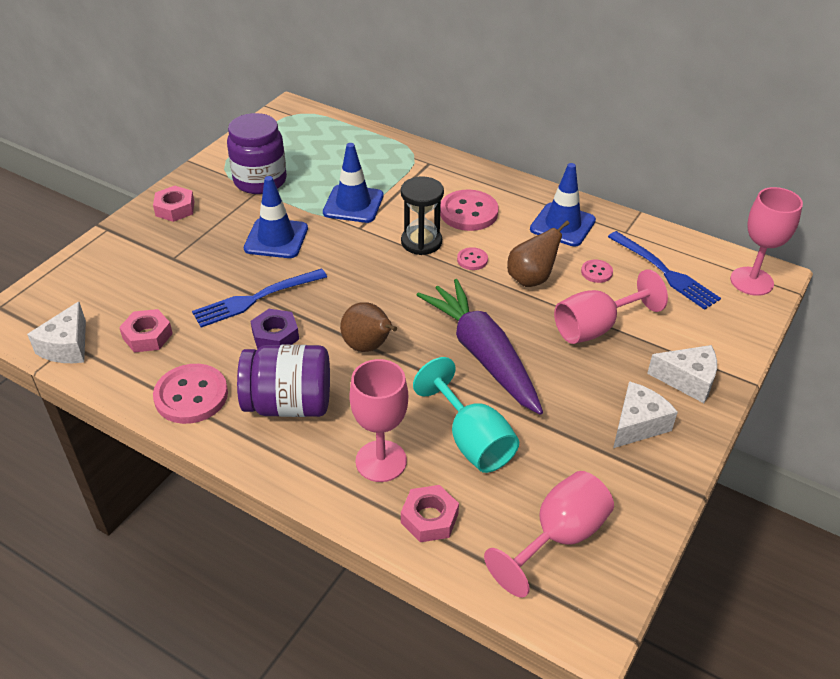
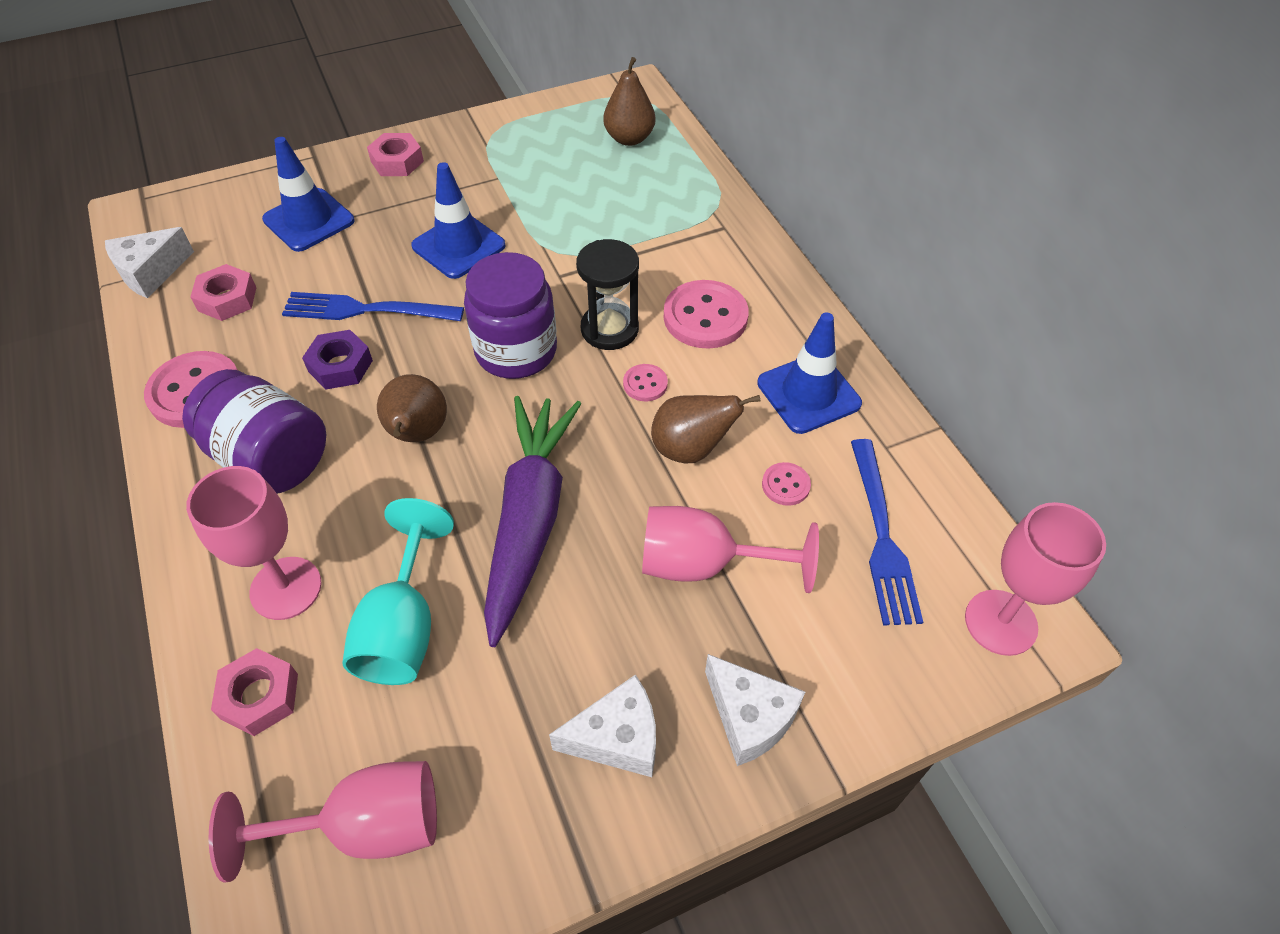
camera: 35 degrees right, 10 degrees up
(260, 180) = (513, 165): purple jar -> purple jar (516, 351)
(319, 137) = (629, 138): none -> brown pear
(353, 204) = (582, 242): blue traffic cone -> blue traffic cone (309, 220)

